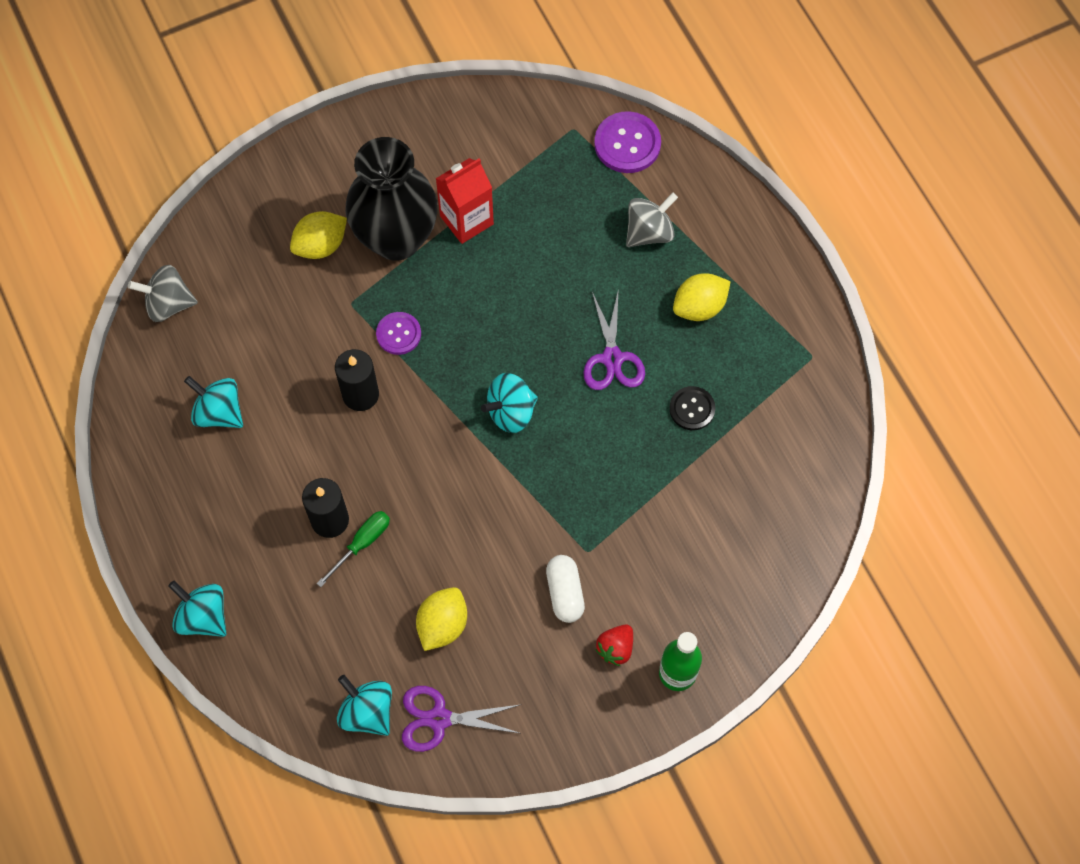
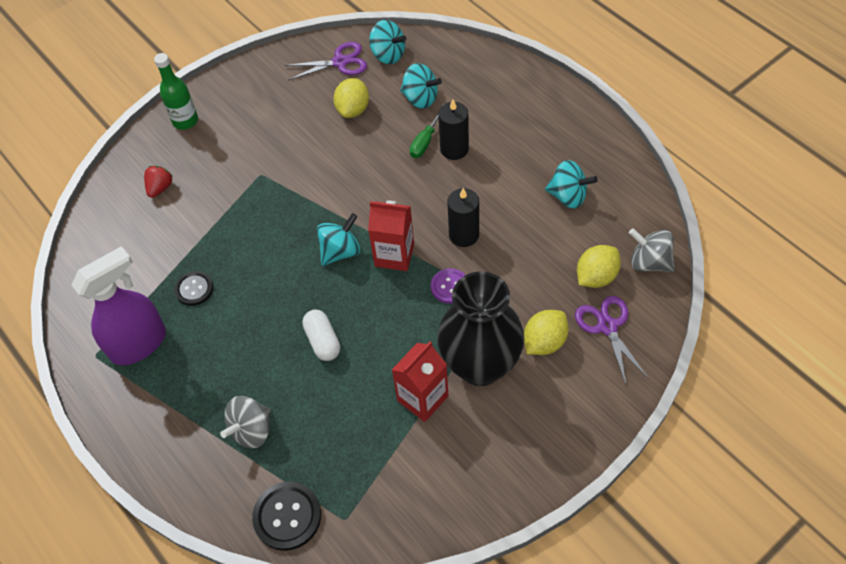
camera: 170 degrees right, 10 degrees down
(168, 304) = (649, 262): grey spinning top -> grey spinning top turned 135 degrees counterclockwise
(203, 616) = (517, 76): turquoise spinning top -> turquoise spinning top (420, 98)
(449, 390) = (394, 255): none -> red carton
(564, 593) = (272, 146): white capsule -> white capsule (323, 341)
(612, 358) = (266, 311): purple scissors -> purple scissors (607, 326)
(615, 648) = (230, 124): red strawberry -> red strawberry (160, 188)
(627, 144) = (287, 516): purple button -> black button
(699, 307) = (197, 373): yellow lemon -> yellow lemon (596, 277)
(761, 357) = (139, 343): none -> purple spray bottle

